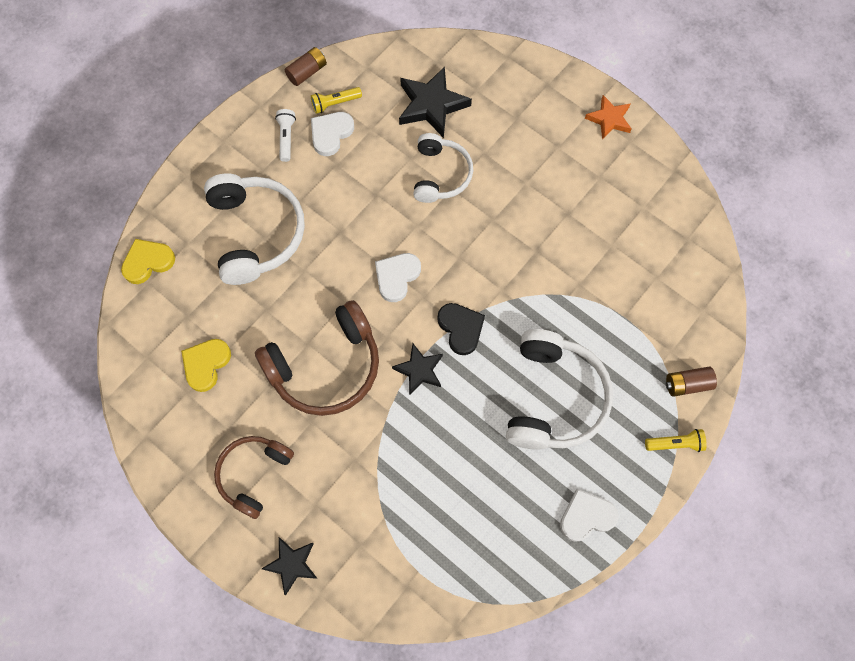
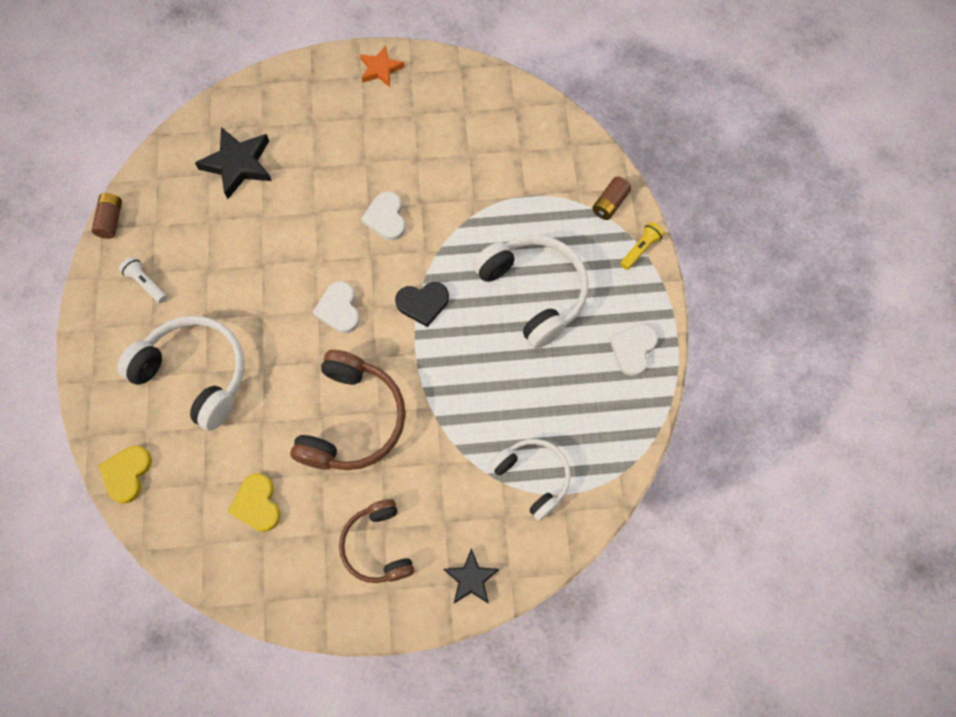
camera: 45 degrees left, 0 degrees up
(331, 134) = (179, 250): white heart -> white heart (386, 218)
(335, 103) = (159, 225): yellow flashlight -> none
(419, 370) = (423, 359): black star -> none
(441, 175) = (297, 209): white headphones -> white headphones (533, 477)
(461, 328) = (423, 303): black heart -> black heart turned 150 degrees clockwise

